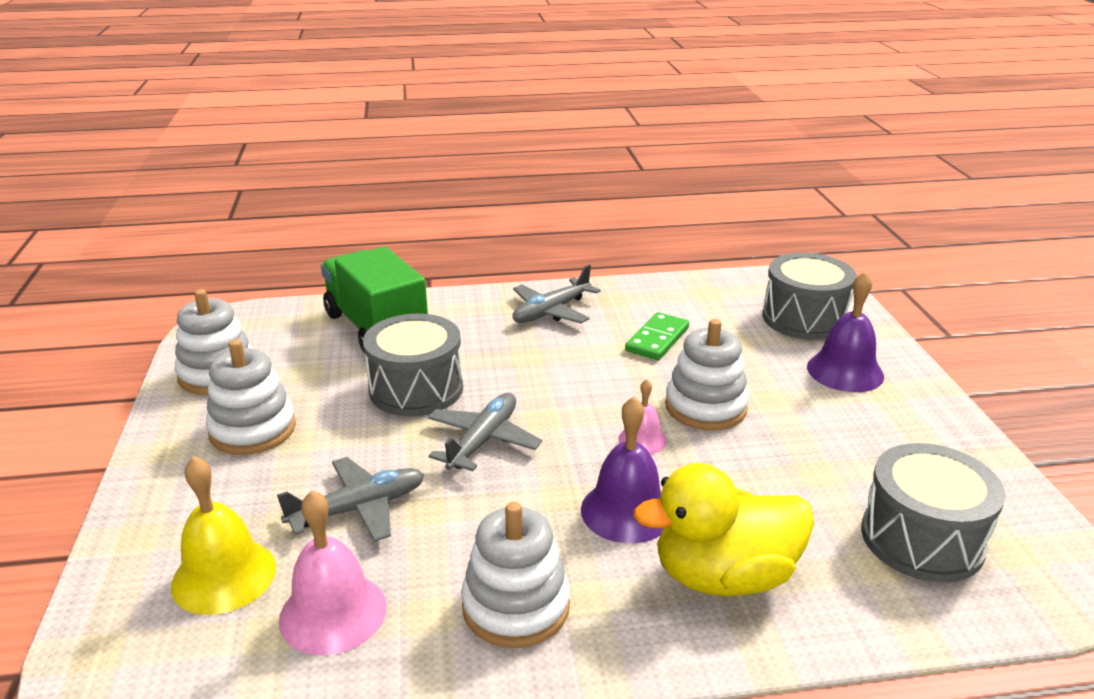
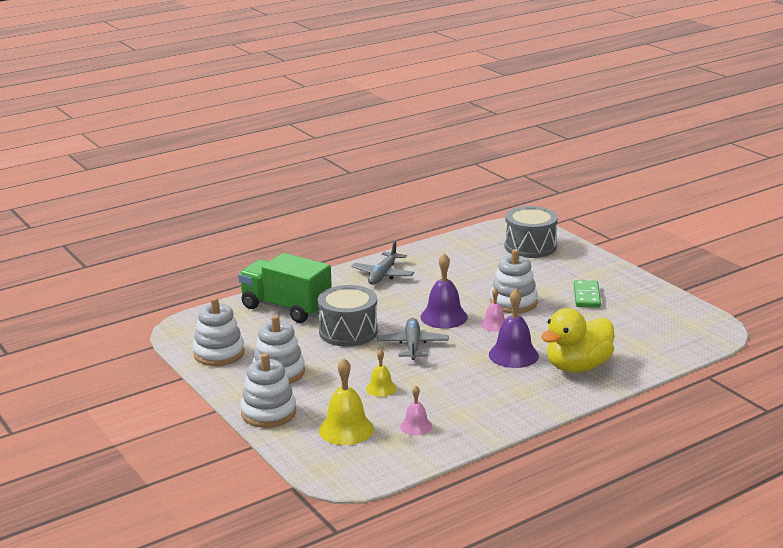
camera: 25 degrees left, 5 degrees down
(333, 612) = (416, 426): pink bell -> pink bell, size x0.58
(359, 508) = (381, 388): grey plane -> yellow bell
(516, 606) = (496, 401): white stacking toy -> white stacking toy (268, 413)
(657, 339) = (459, 276): green domino -> green domino (587, 296)
(845, 371) = (570, 269): purple bell -> purple bell (444, 317)
(922, 539) = (652, 331): grey drum -> none

